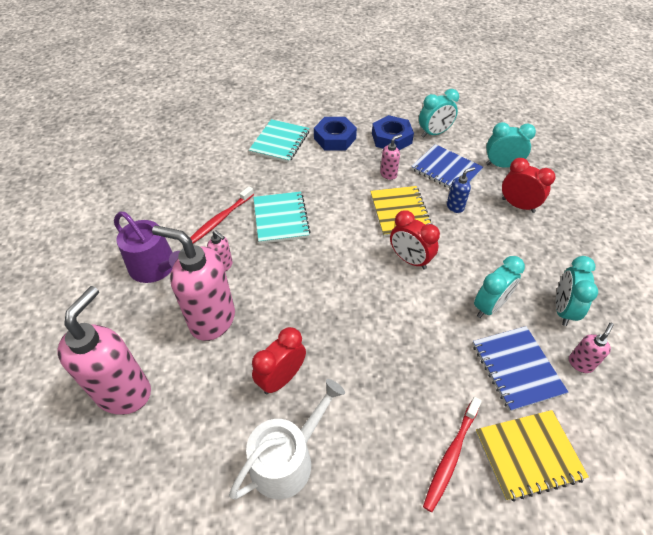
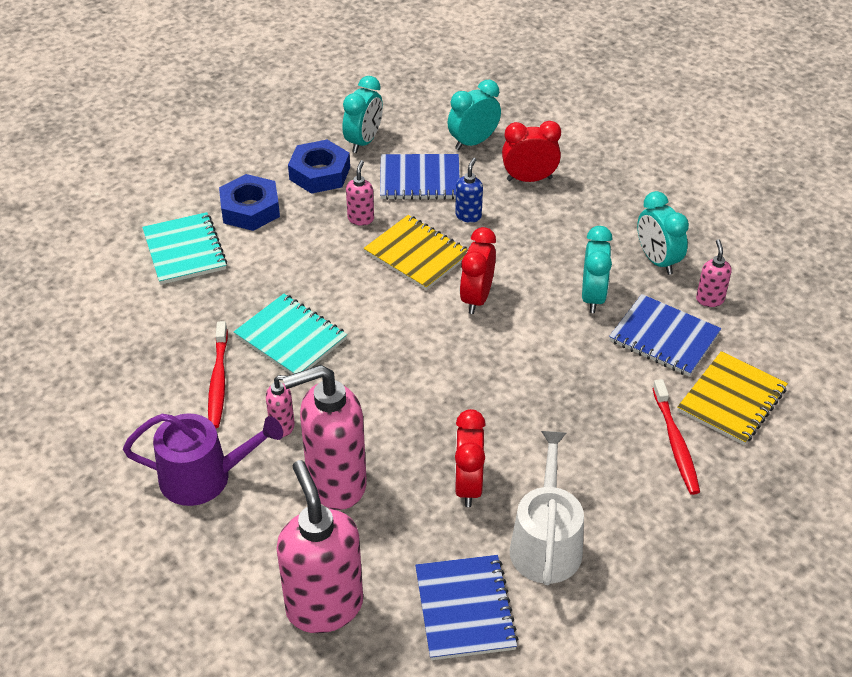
camera: 40 degrees left, 5 degrees down
(192, 463) = (465, 609): none -> blue notebook
(410, 260) = (476, 298): red clock -> red clock turned 105 degrees clockwise

